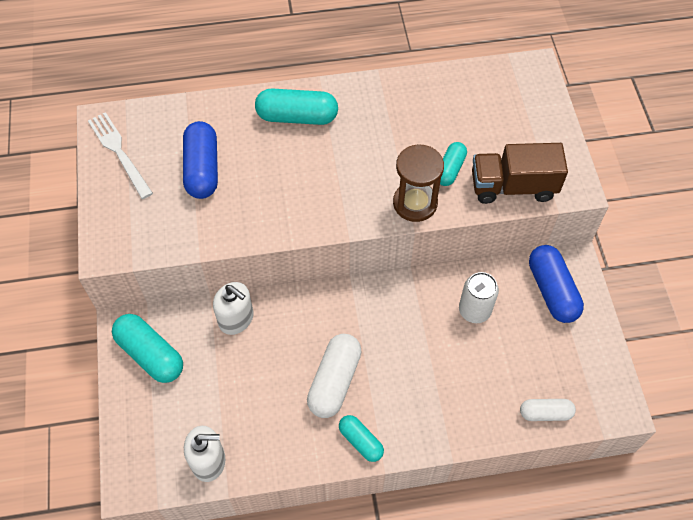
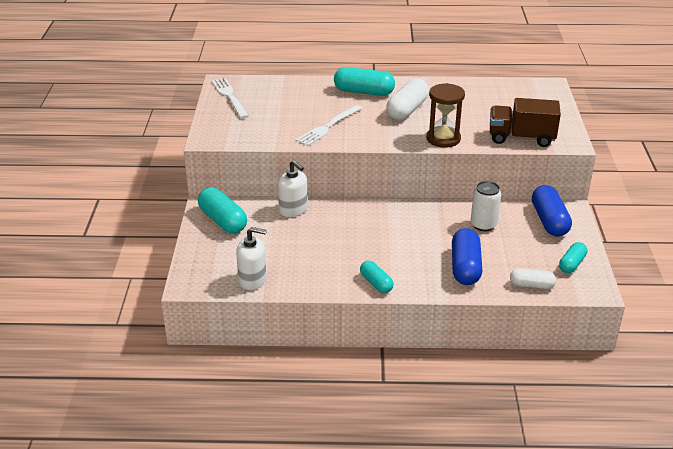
camera: 10 degrees right, 25 degrees down
(202, 169) = (287, 109): blue capsule -> blue capsule (465, 267)
(262, 200) = (328, 127): none -> white fork
(334, 381) = (362, 249): white capsule -> white capsule (407, 110)
(450, 169) = (474, 126): turquoise capsule -> turquoise capsule (572, 264)

